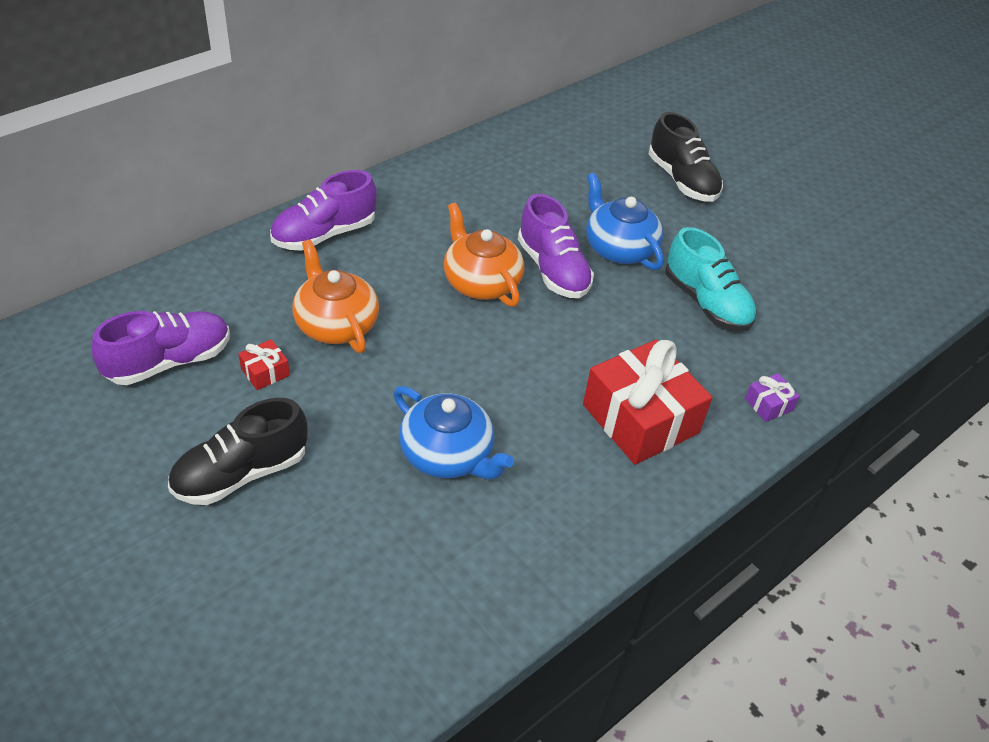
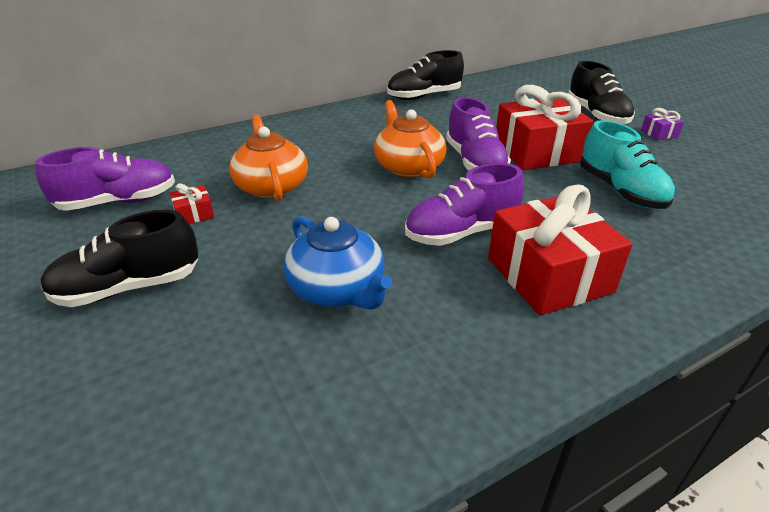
camera: 15 degrees right, 10 degrees down
(324, 234) = (287, 133): purple shoe -> purple shoe (461, 232)
(475, 153) = (424, 96): none -> black shoe
(619, 248) = (537, 152): blue teapot -> red gift
(768, 404) = (694, 273): purple gift -> purple gift (659, 133)

